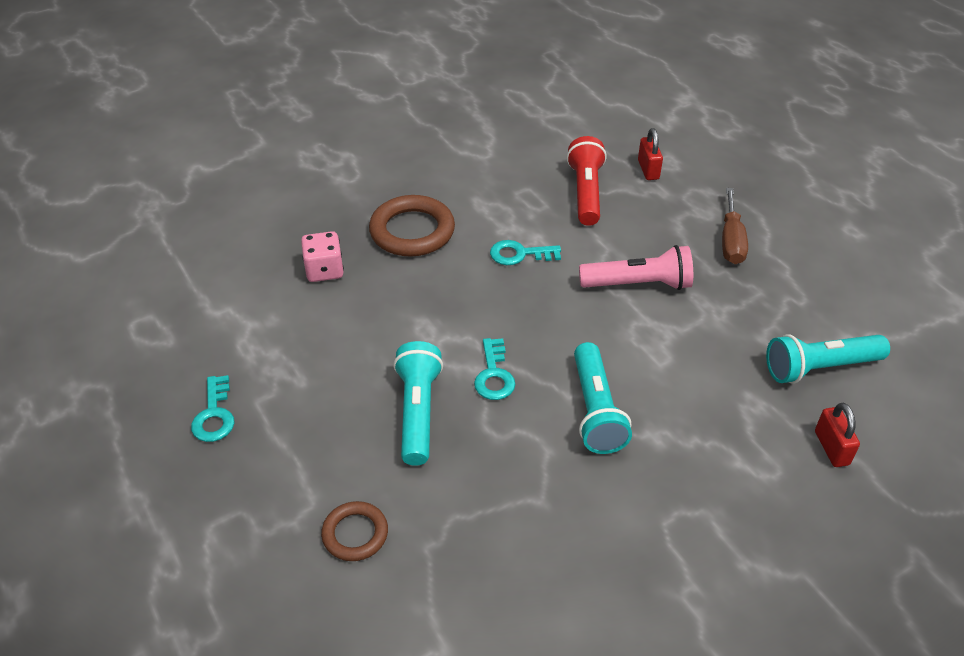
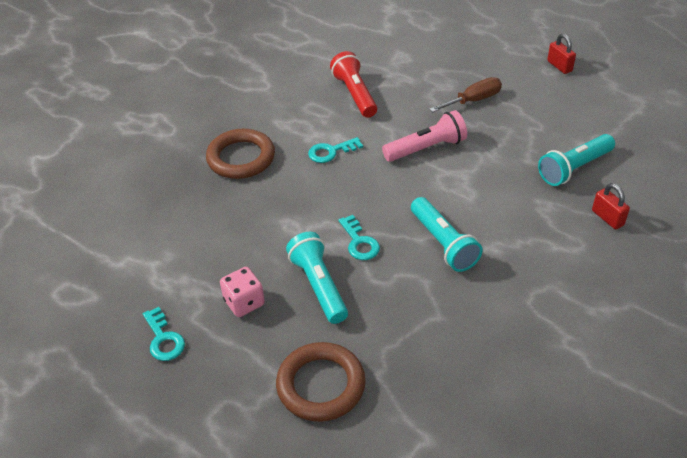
camera: 20 degrees left, 0 degrees up
(324, 270) = (189, 206): pink dice -> pink dice (244, 302)
(355, 534) = (321, 385): brown ring -> brown ring, size x1.72
(648, 170) = (390, 66): red padlock -> red padlock (559, 66)
(731, 241) = (473, 100): brown screwdriver -> brown screwdriver turned 105 degrees counterclockwise

